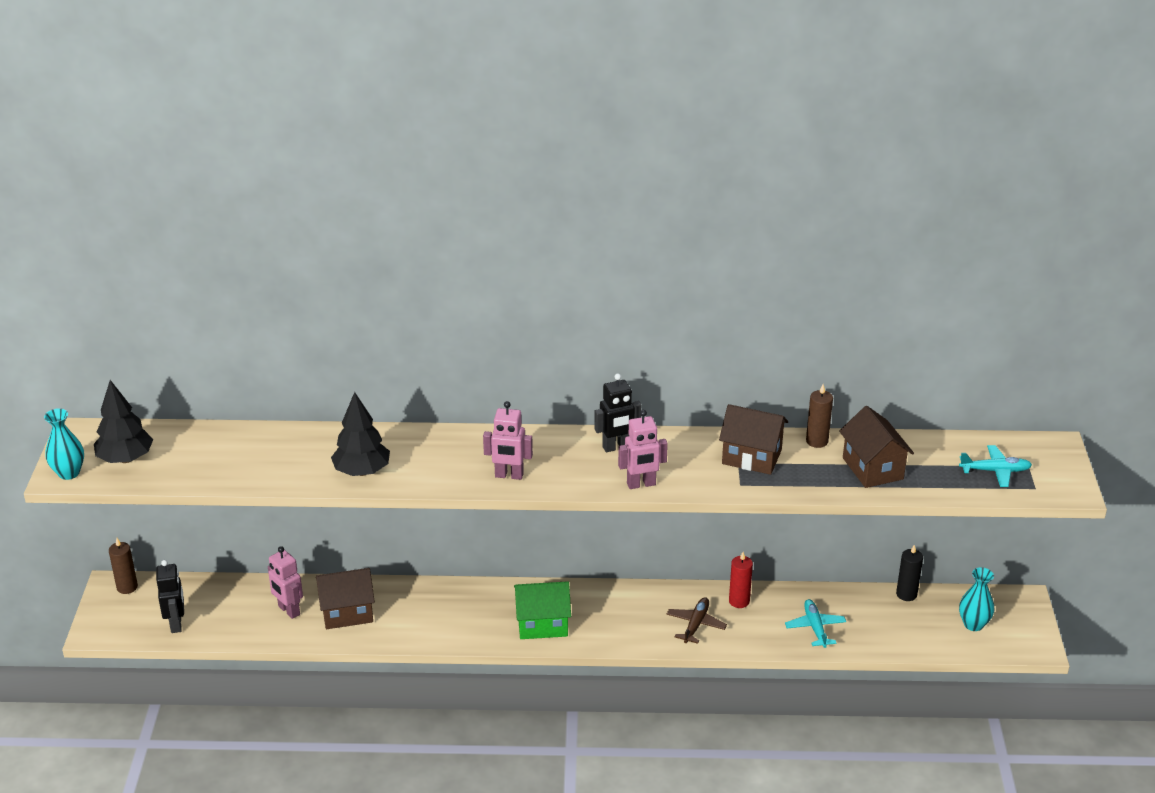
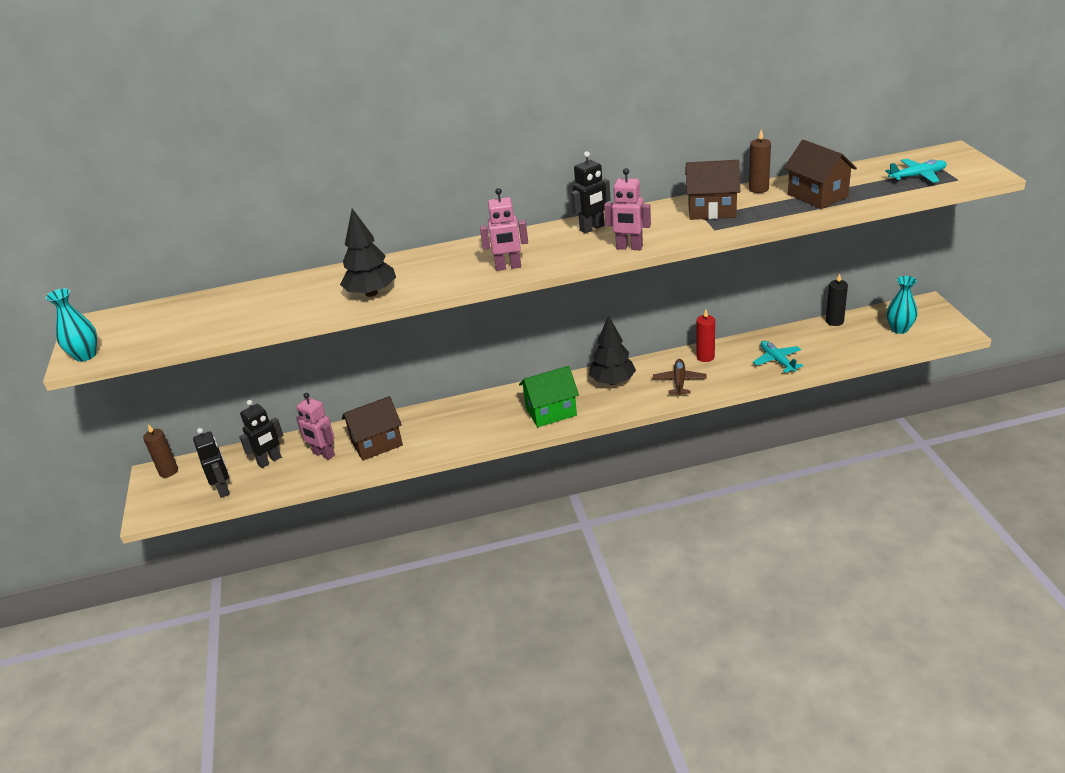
camera: 10 degrees left, 0 degrees up
(126, 459) = (140, 333): black tree -> black tree (612, 381)
(232, 603) = (269, 461): none -> black robot
(641, 484) = (629, 247): pink robot -> pink robot turned 45 degrees clockwise

